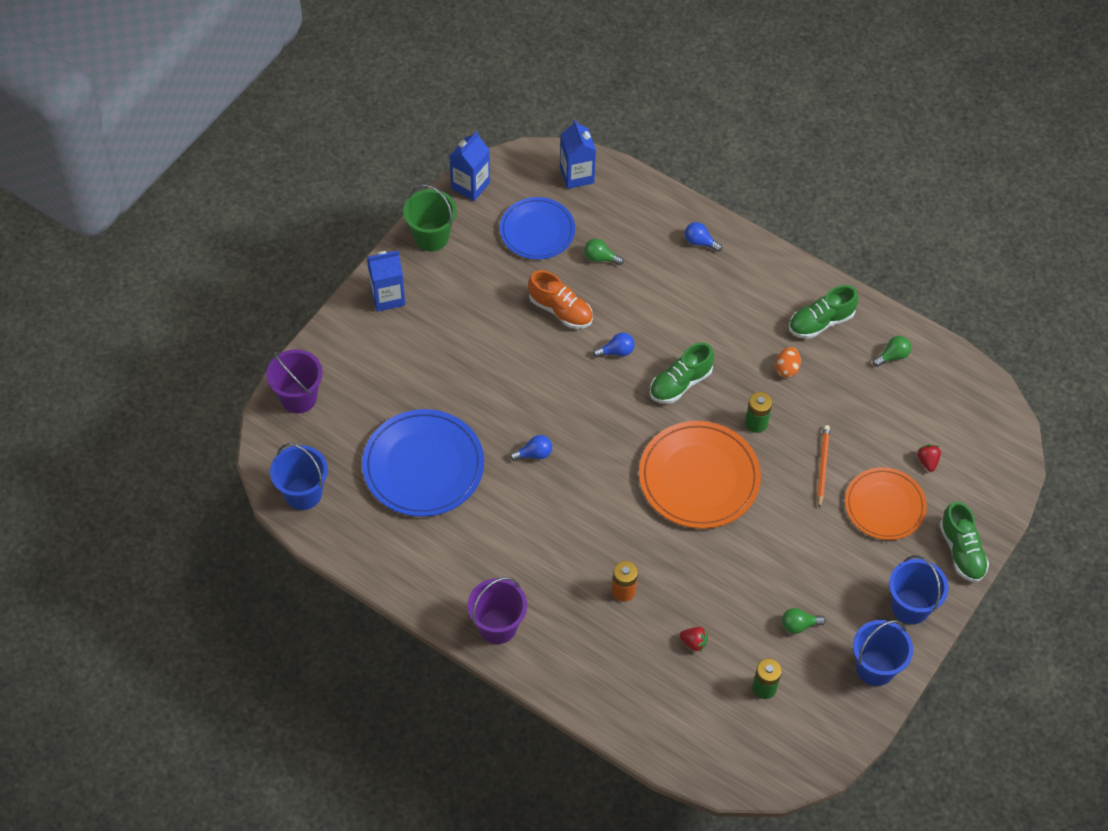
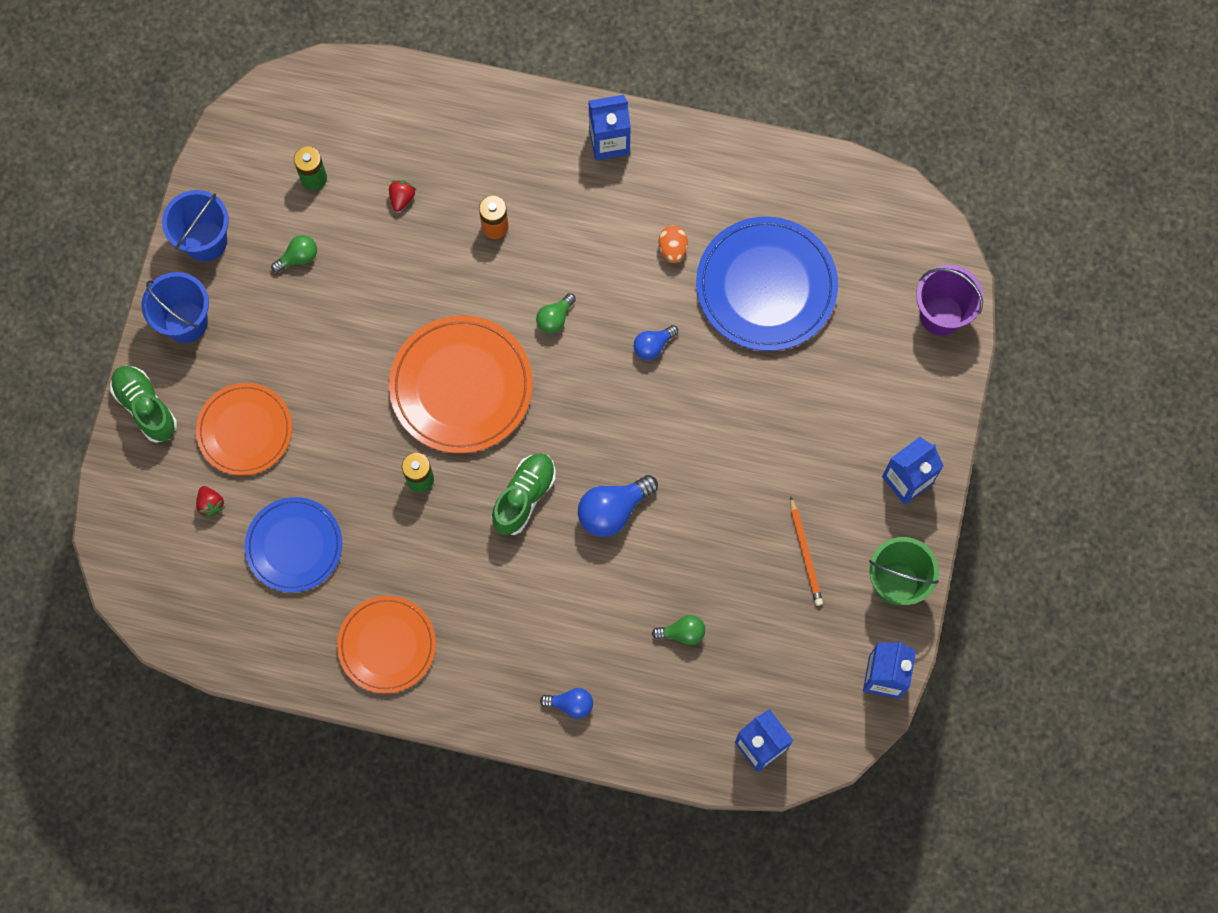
camera: 160 degrees right, 15 degrees up
(303, 493) = (877, 207): blue bucket -> none
(497, 626) = (609, 141): purple bucket -> blue carton
(537, 231) = (774, 642): blue plate -> blue plate (294, 546)
(560, 310) = (700, 541): orange shoe -> none
(616, 351) = (613, 510): blue light bulb -> blue light bulb, size x1.72
(693, 642) = (402, 198): red strawberry -> red strawberry turned 105 degrees clockwise
(787, 368) = (407, 564): orange egg -> orange egg (672, 249)
(821, 322) = (387, 645): green shoe -> orange plate
(822, 466) = (328, 453): orange pencil -> orange pencil (805, 553)
(892, 356) = (288, 630): green light bulb -> green light bulb (555, 318)

